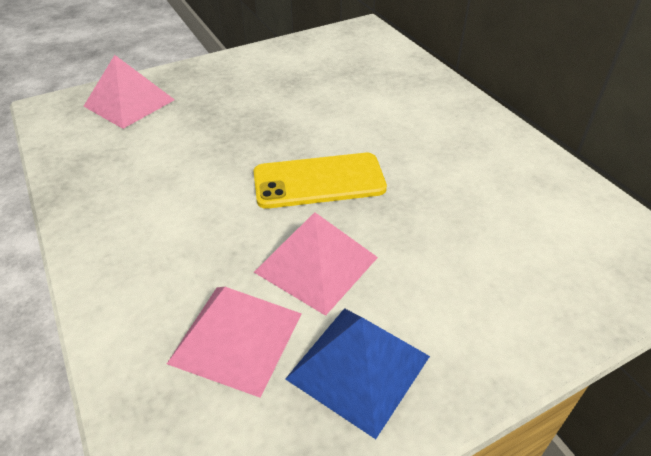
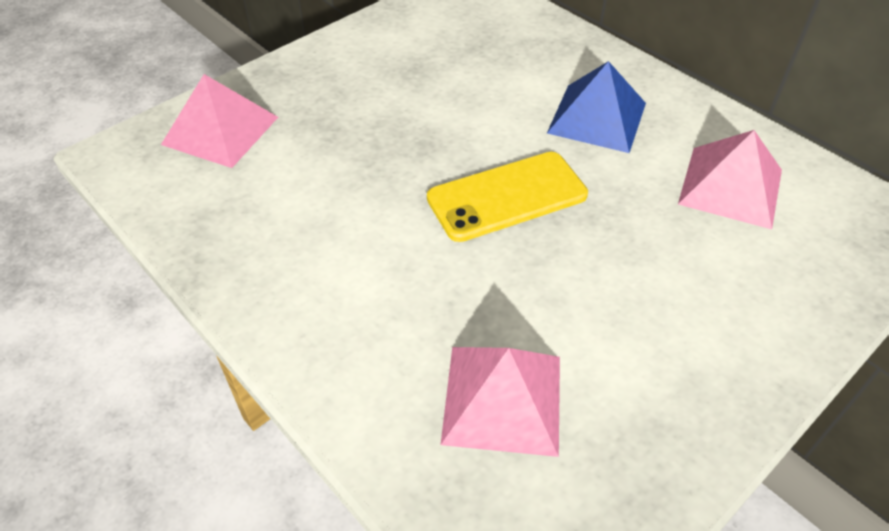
camera: 15 degrees left, 5 degrees up
(316, 264) = (549, 298): pink pyramid -> pink pyramid (730, 186)
(358, 367) = (644, 401): blue pyramid -> blue pyramid (597, 117)

